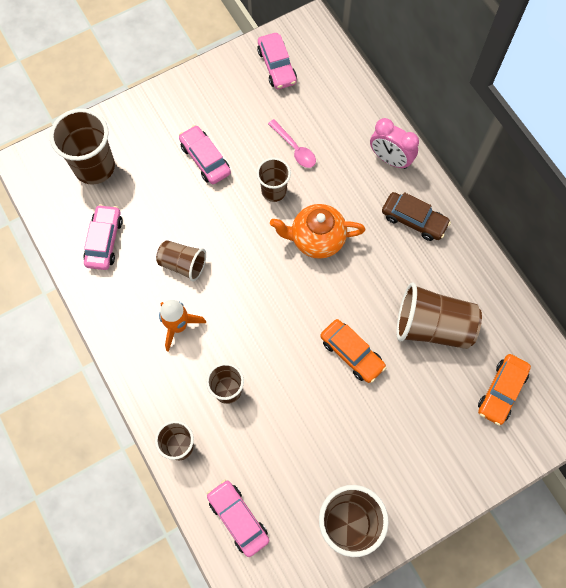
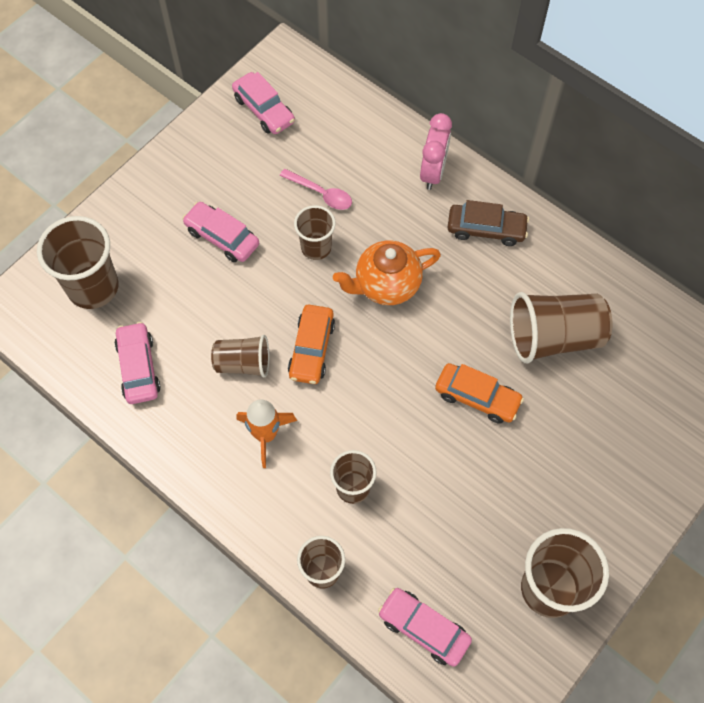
camera: 20 degrees left, 5 degrees down
(390, 159) = (433, 172): pink clock -> pink clock turned 90 degrees counterclockwise
(501, 391) = (657, 382): orange car -> orange car (311, 349)

